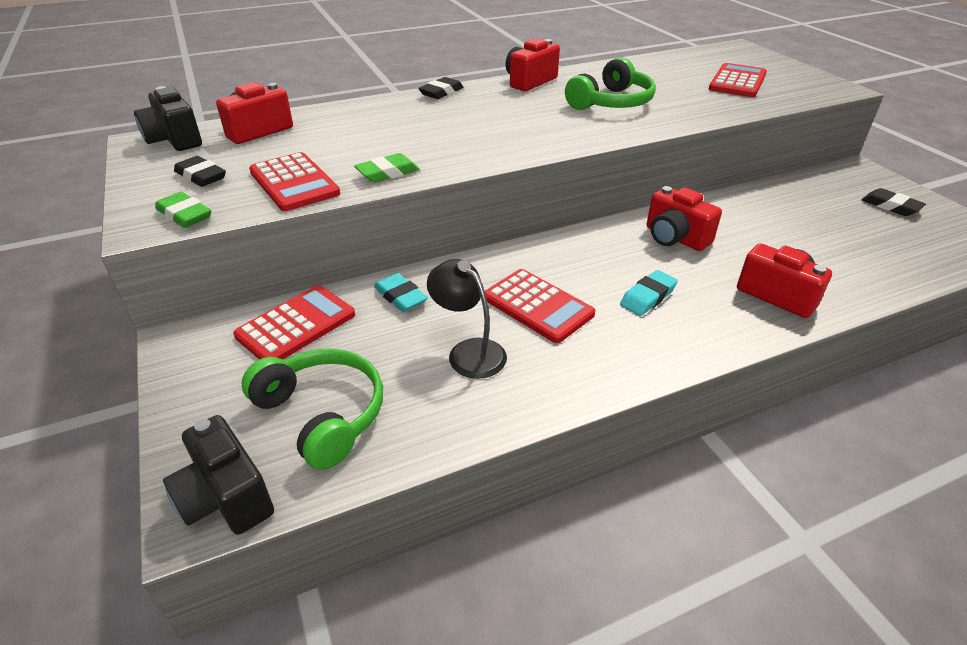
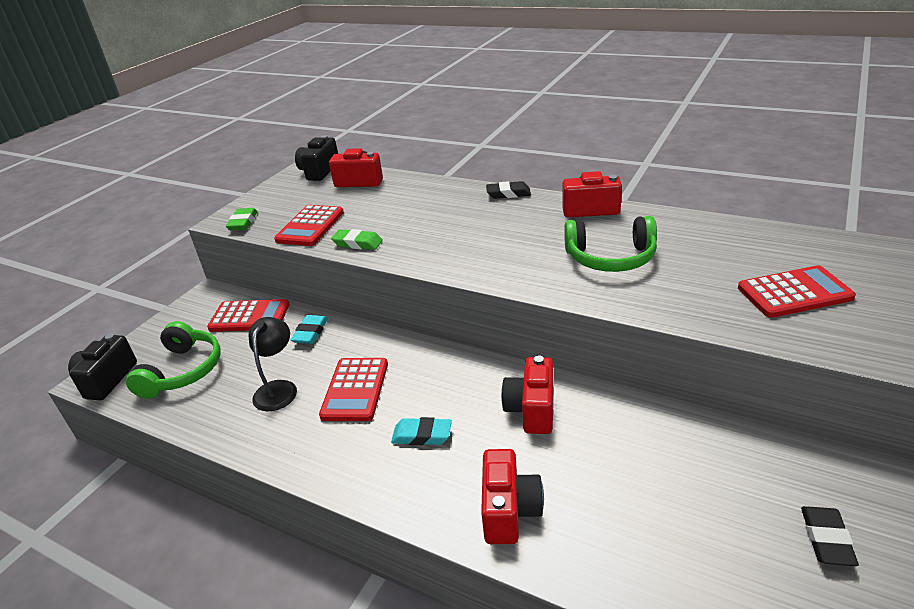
camera: 55 degrees right, 5 degrees down
(201, 176) = (287, 201): black eraser -> none

